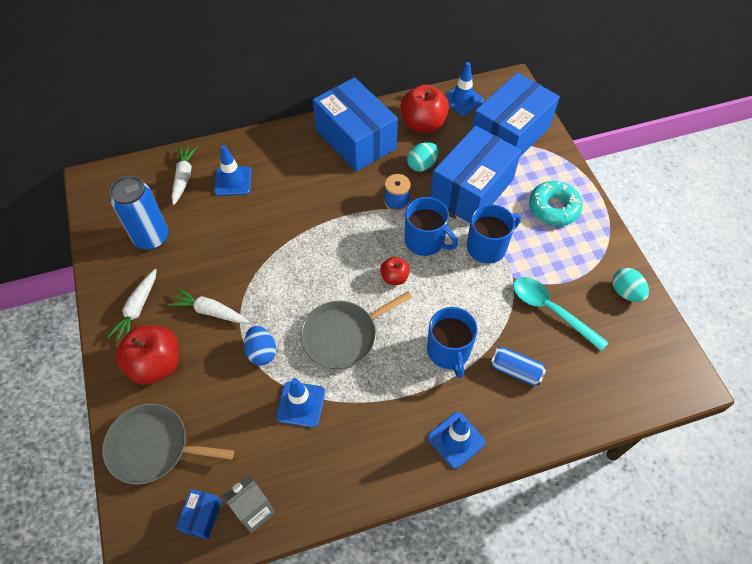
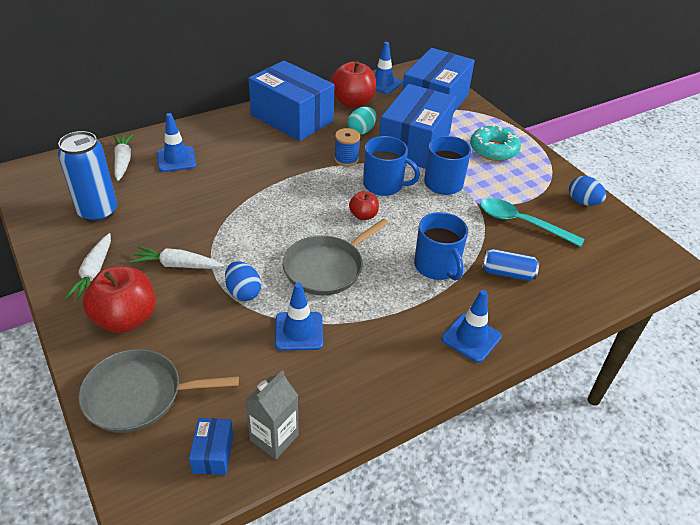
camera: 15 degrees left, 15 degrees down
(626, 292) = (583, 202): turquoise egg -> blue egg

